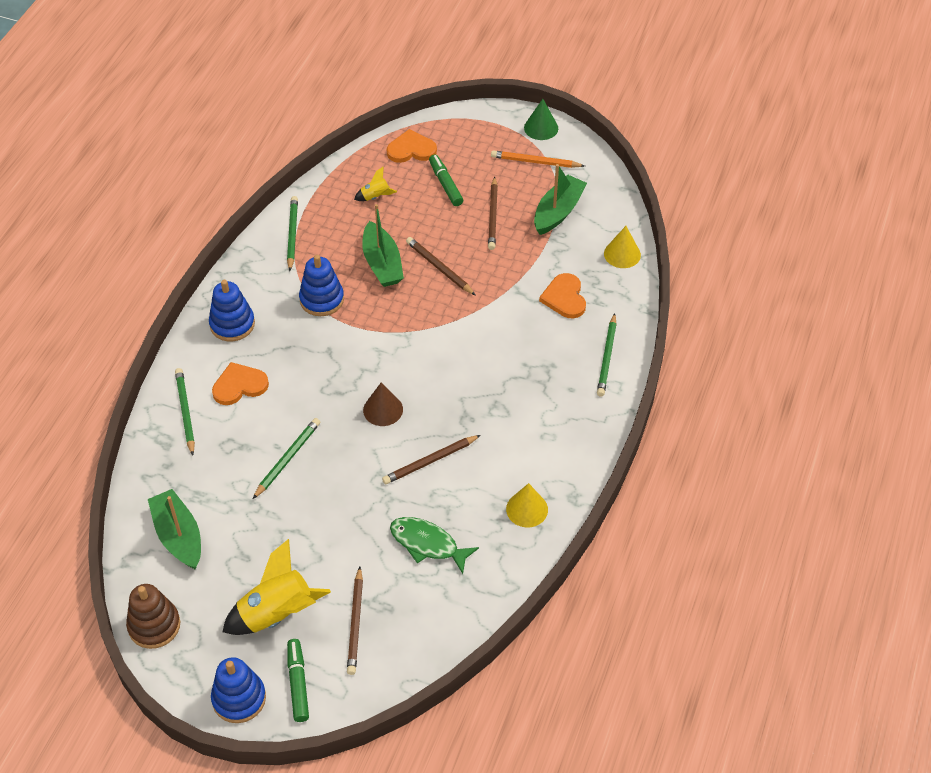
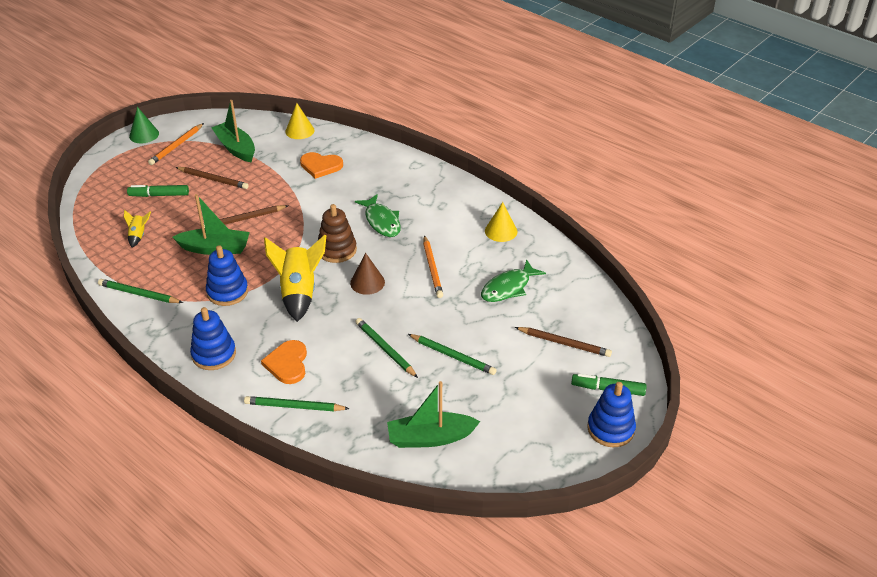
camera: 70 degrees left, 10 degrees down
(154, 625) = (518, 473): brown stacking toy -> brown stacking toy (337, 250)
(277, 613) = (537, 388): yellow rocket -> yellow rocket (299, 293)
(411, 149) = (104, 204): orange heart -> none
(430, 461) = (432, 268): brown pencil -> orange pencil
(491, 388) = (381, 221): none -> green fish
(607, 357) = (388, 161): green pencil -> green pencil (453, 356)

